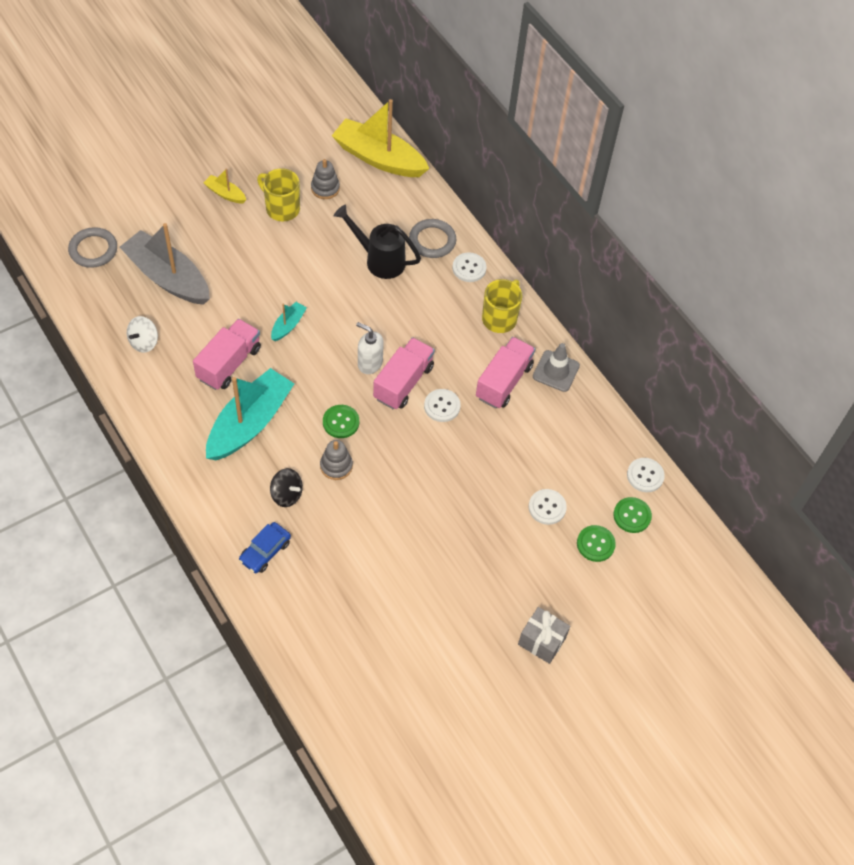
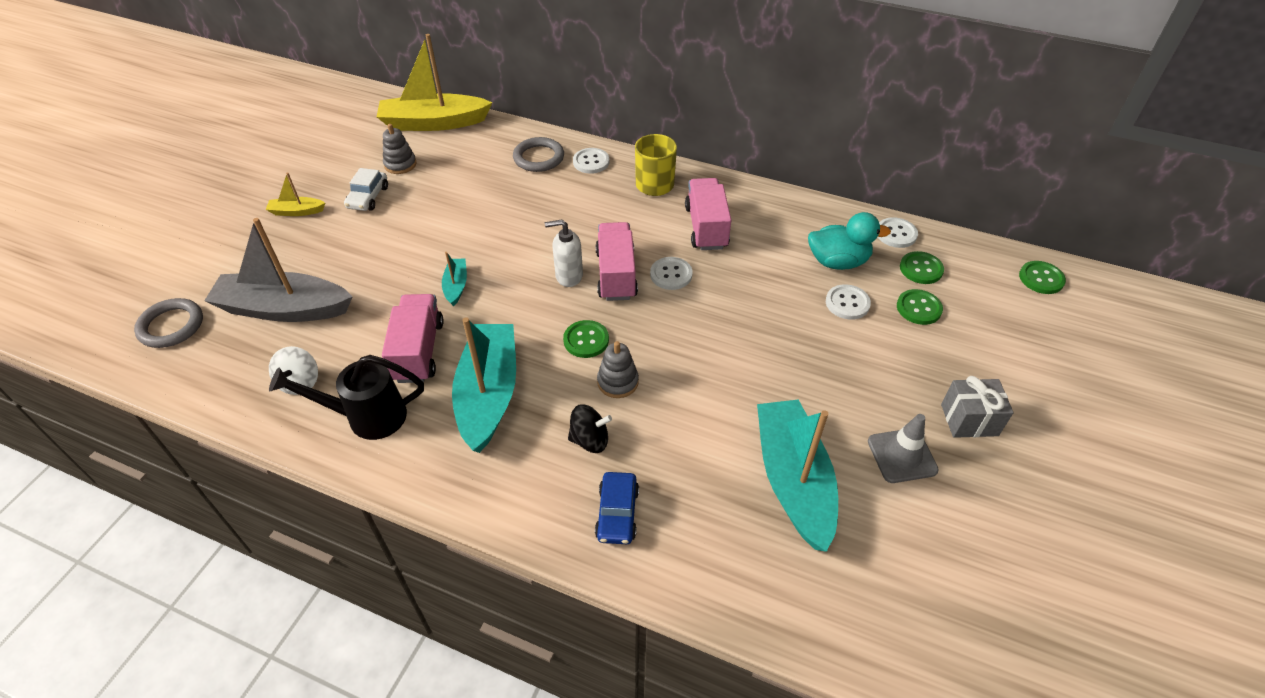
camera: 30 degrees left, 10 degrees down
(281, 208) = (368, 197): yellow mug -> white car
(379, 260) = (502, 193): black watering can -> black watering can (366, 417)
(387, 601) = (793, 480): none -> turquoise boat
(556, 371) = (741, 198): grey traffic cone -> grey traffic cone (902, 456)
(574, 471) = (838, 262): none -> turquoise duck
(717, 581) = (1041, 279): none -> green button

